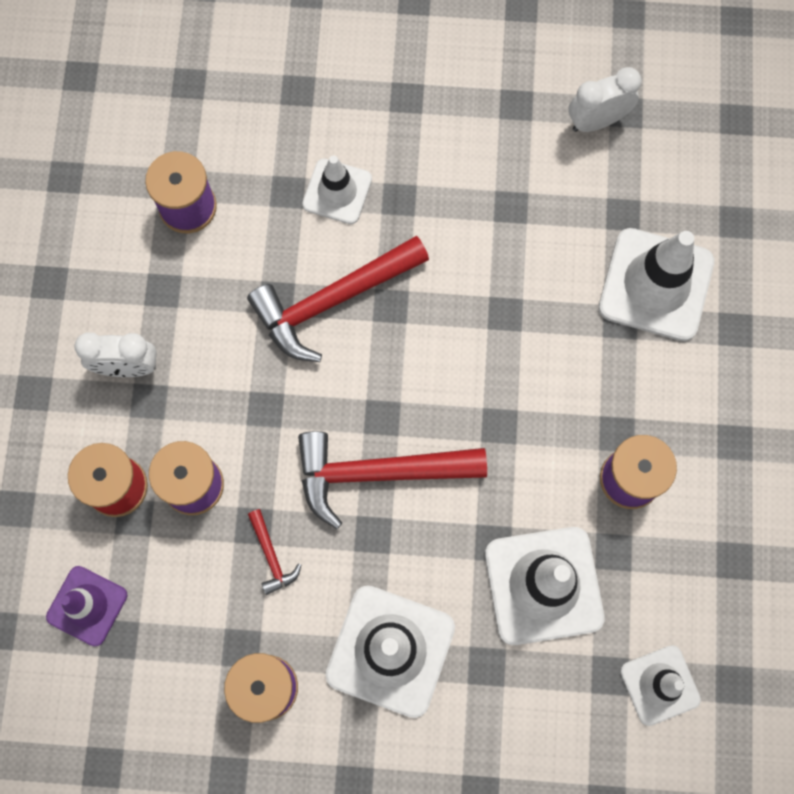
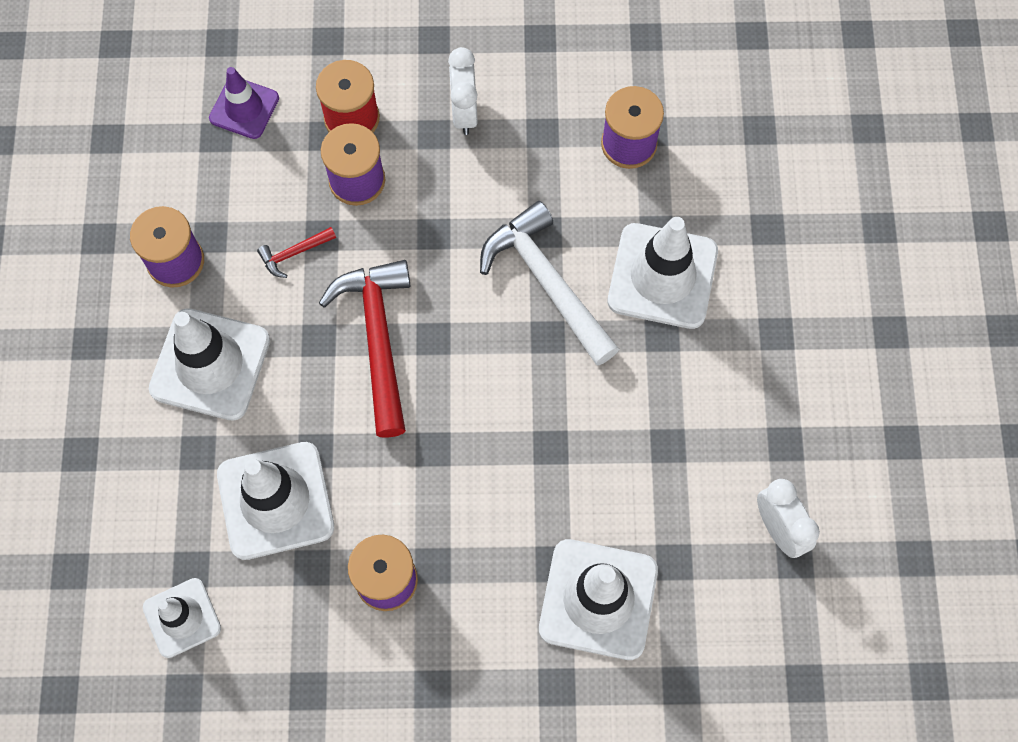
camera: 85 degrees right, 5 degrees down
(333, 300) = (547, 283): red hammer -> white hammer
(337, 191) = (662, 276): white traffic cone -> white traffic cone, size x1.67

